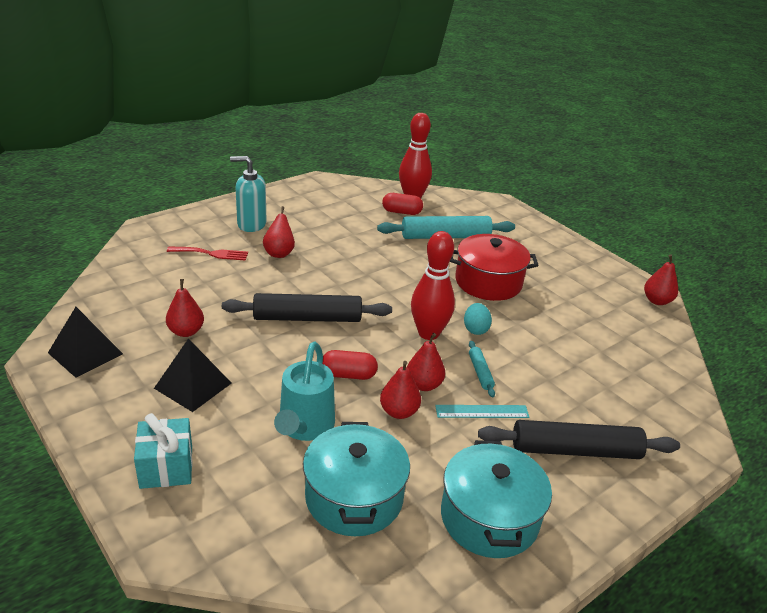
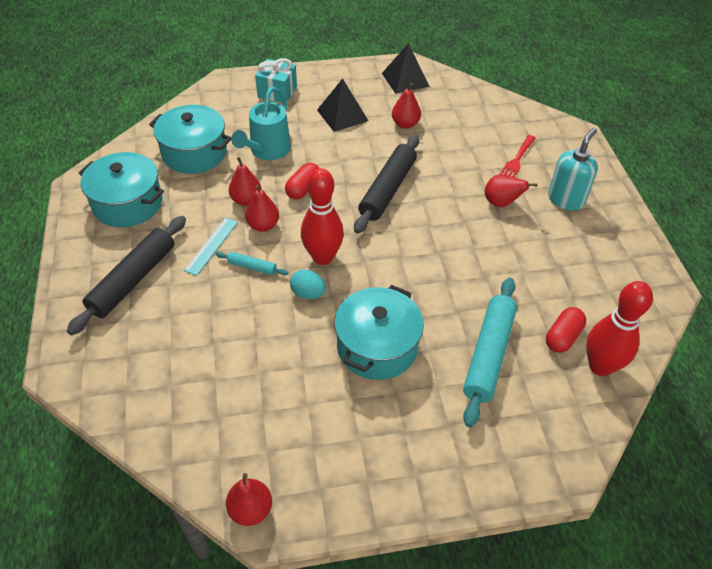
camera: 120 degrees right, 15 degrees up
(304, 427) = (267, 151): turquoise watering can -> turquoise watering can turned 105 degrees counterclockwise
(488, 282) = (377, 346): red pot -> turquoise pot

